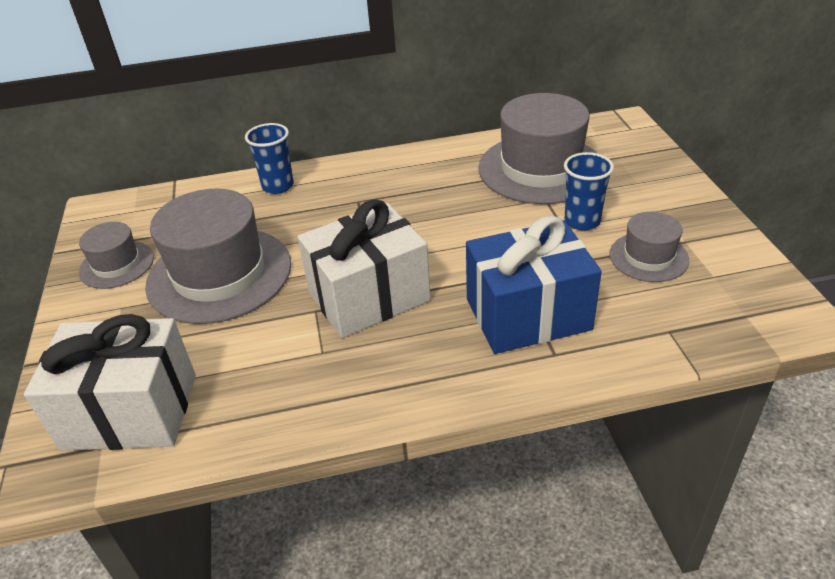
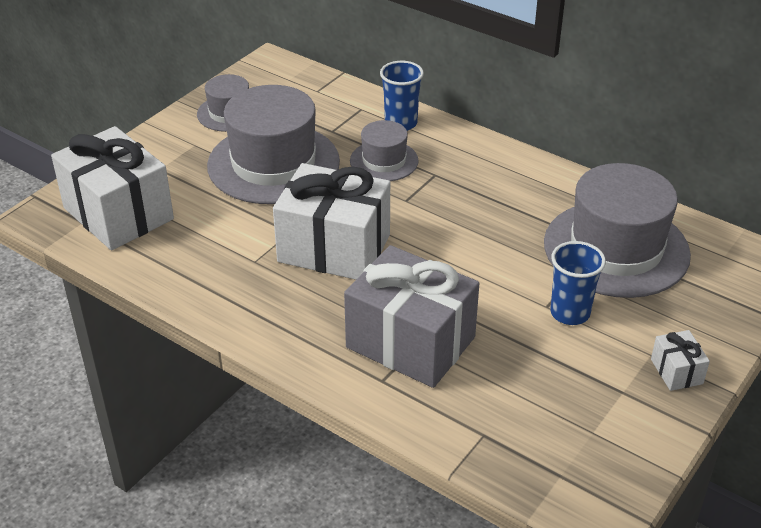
camera: 45 degrees right, 0 degrees up
(528, 314) = (410, 342): blue gift -> grey gift
(648, 257) = (569, 378): grey hat -> grey hat (384, 161)
(687, 209) = (676, 371): none -> white gift

